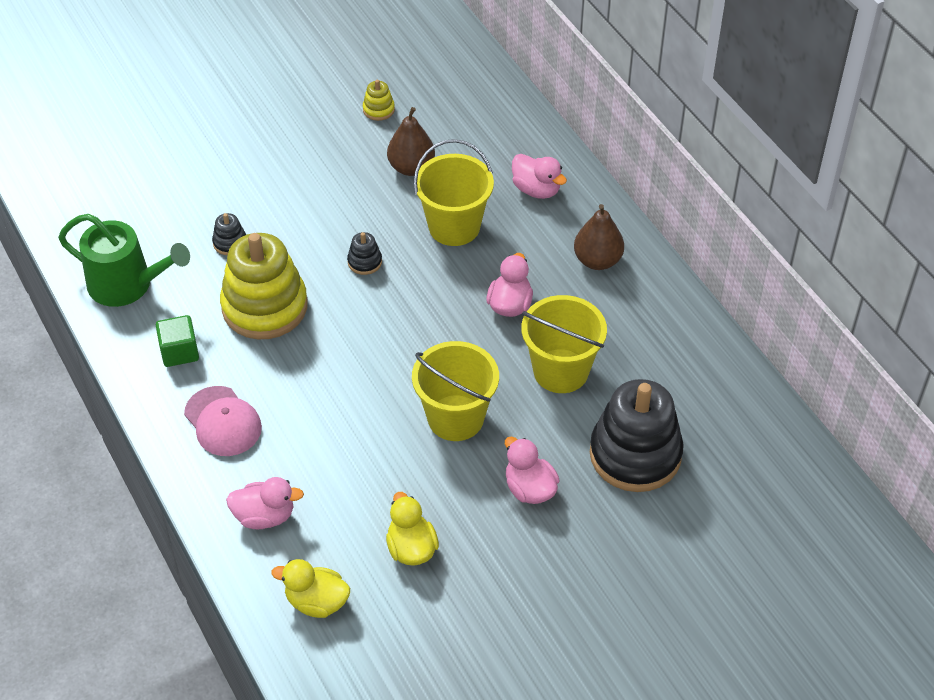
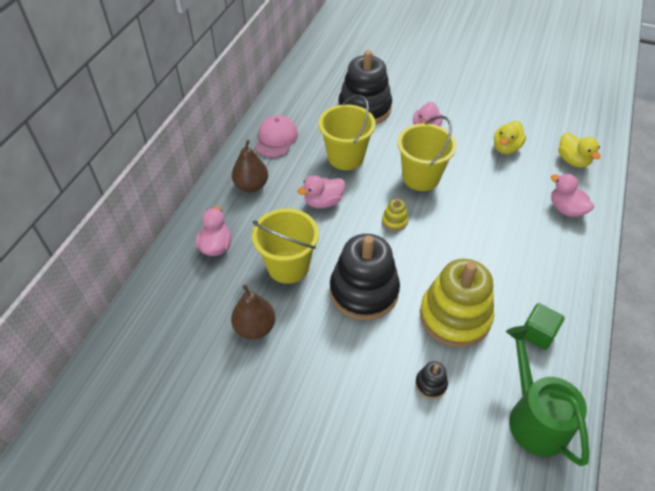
camera: 130 degrees left, 0 degrees up
(223, 421) = (547, 270): pink cap -> pink cap (276, 139)
(364, 262) = (364, 291): black stacking toy -> black stacking toy, size x2.43
(378, 109) = (209, 396): yellow stacking toy -> yellow stacking toy (394, 221)

